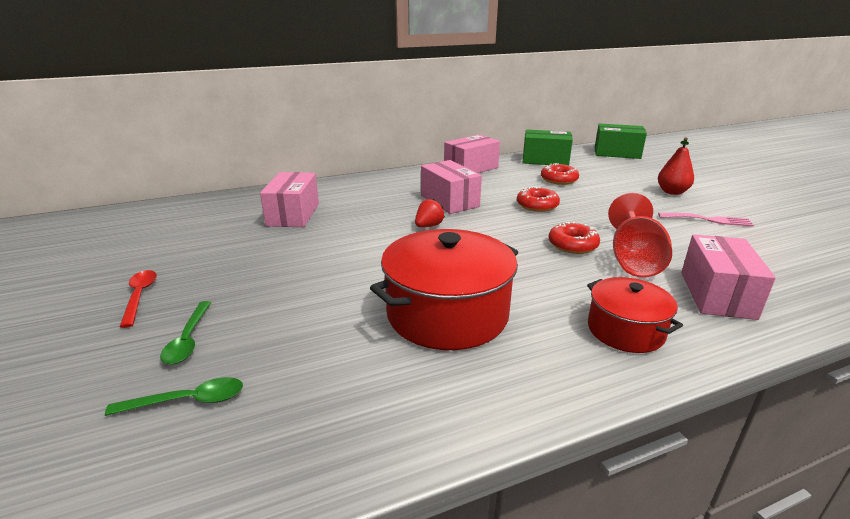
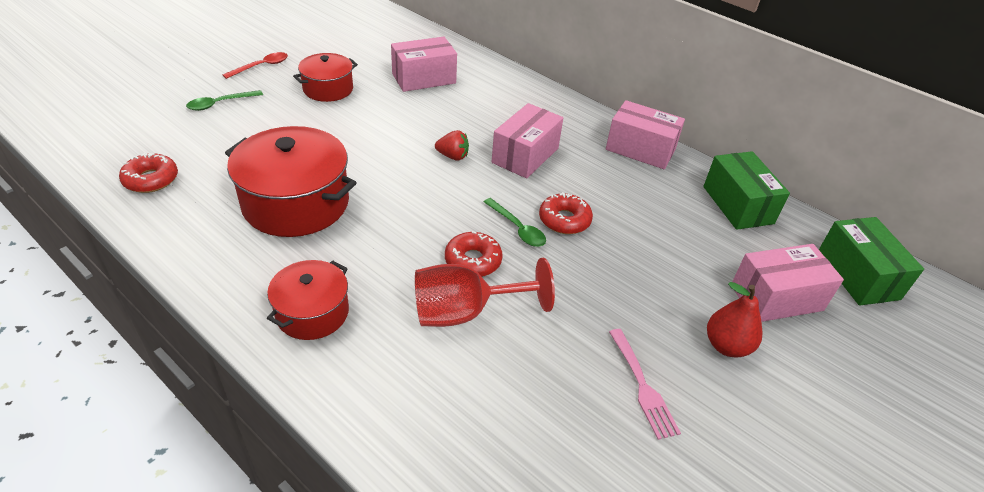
camera: 60 degrees right, 15 degrees up
(188, 401) = (162, 127): green spoon -> green spoon (517, 228)
(250, 262) = (328, 89): none -> red pot
(559, 180) = (670, 227): red donut -> red donut (151, 179)
(717, 295) = (416, 384): pink box -> pink box (776, 298)

